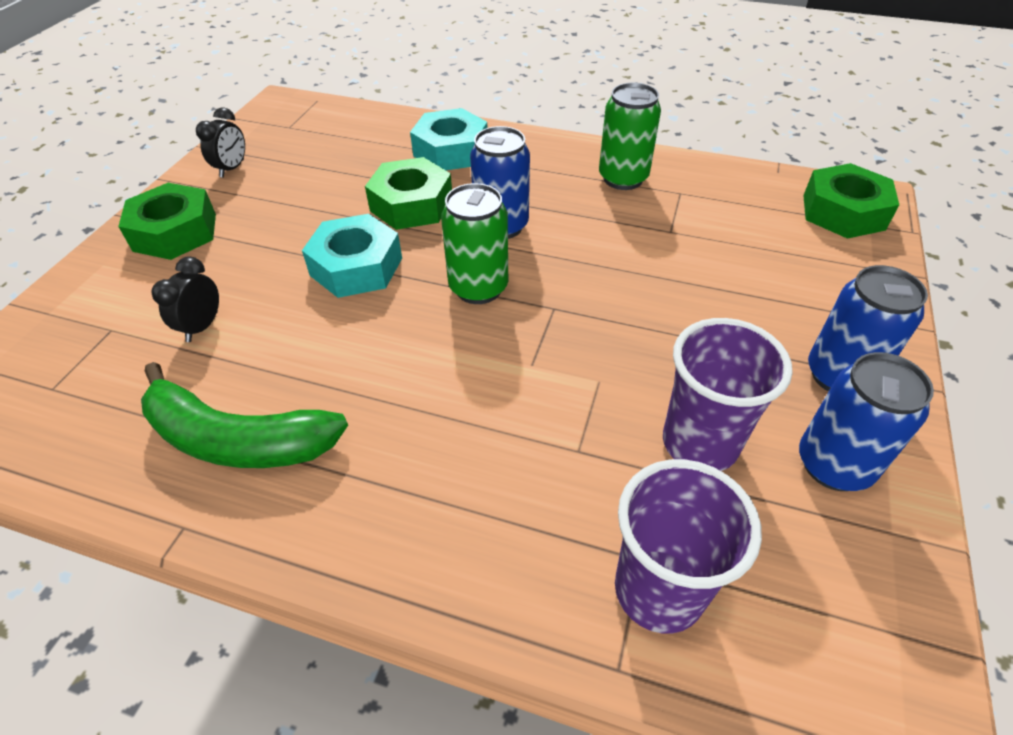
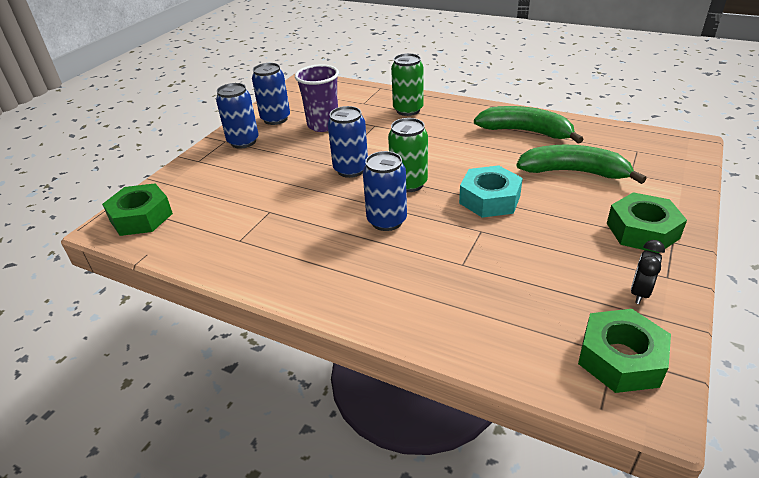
camera: 170 degrees left, 10 degrees down
(202, 326) = (574, 172): black clock -> green banana
(411, 204) = (456, 243): green nut -> green nut (620, 358)
(451, 151) = (421, 299): turquoise nut -> none
(583, 312) = (351, 170): none -> blue can
(623, 178) = (275, 255): green can -> green can (408, 110)
(658, 590) = (360, 98): purple cup -> none

